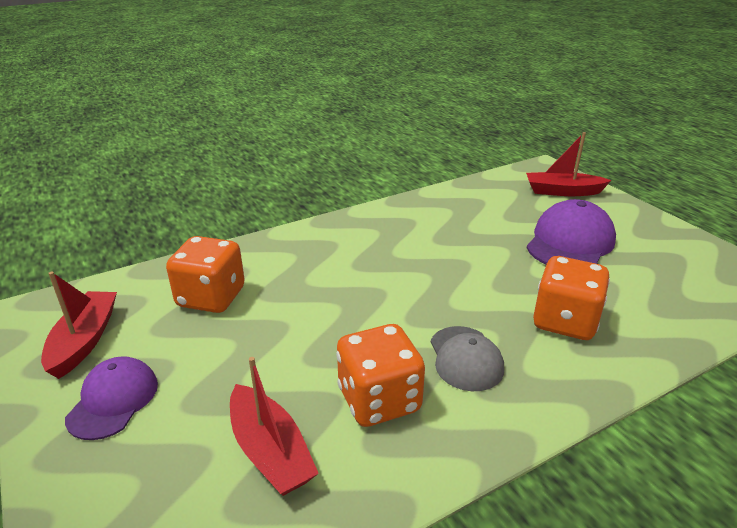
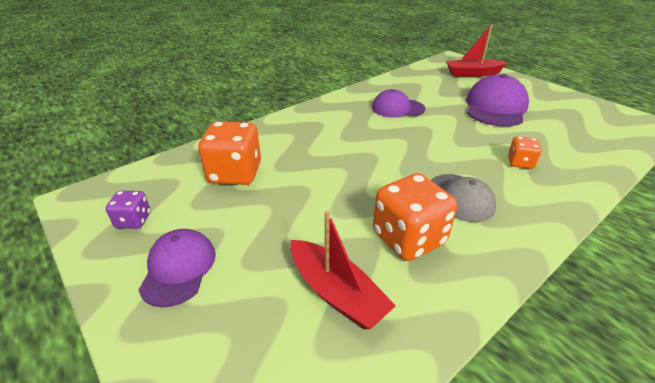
camera: 10 degrees left, 5 degrees up
(84, 340) = (133, 220): red boat -> purple dice
(439, 232) = (397, 108): none -> purple cap
(565, 321) = (520, 163): orange dice -> orange dice, size x0.52

